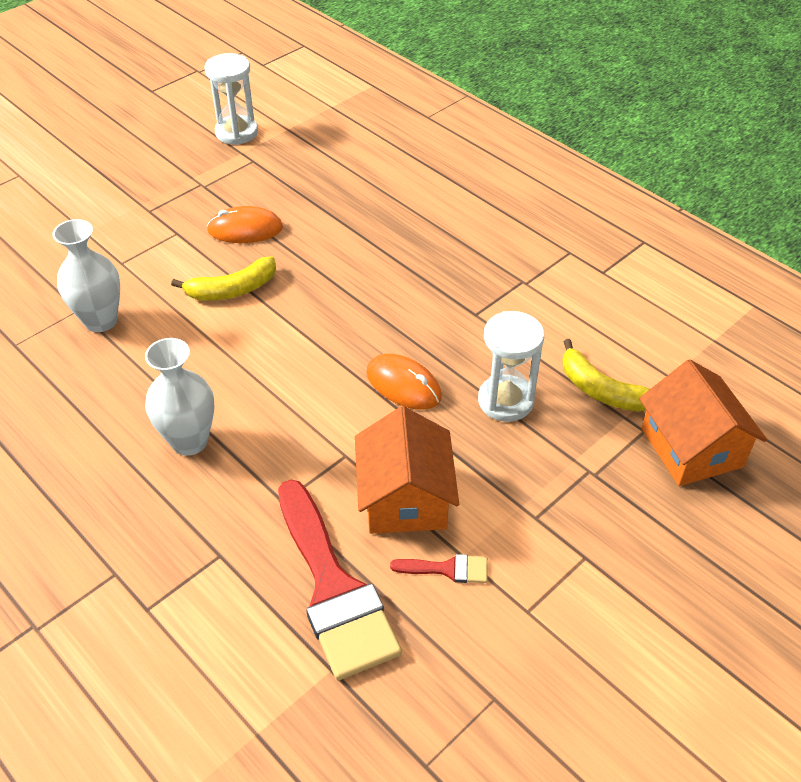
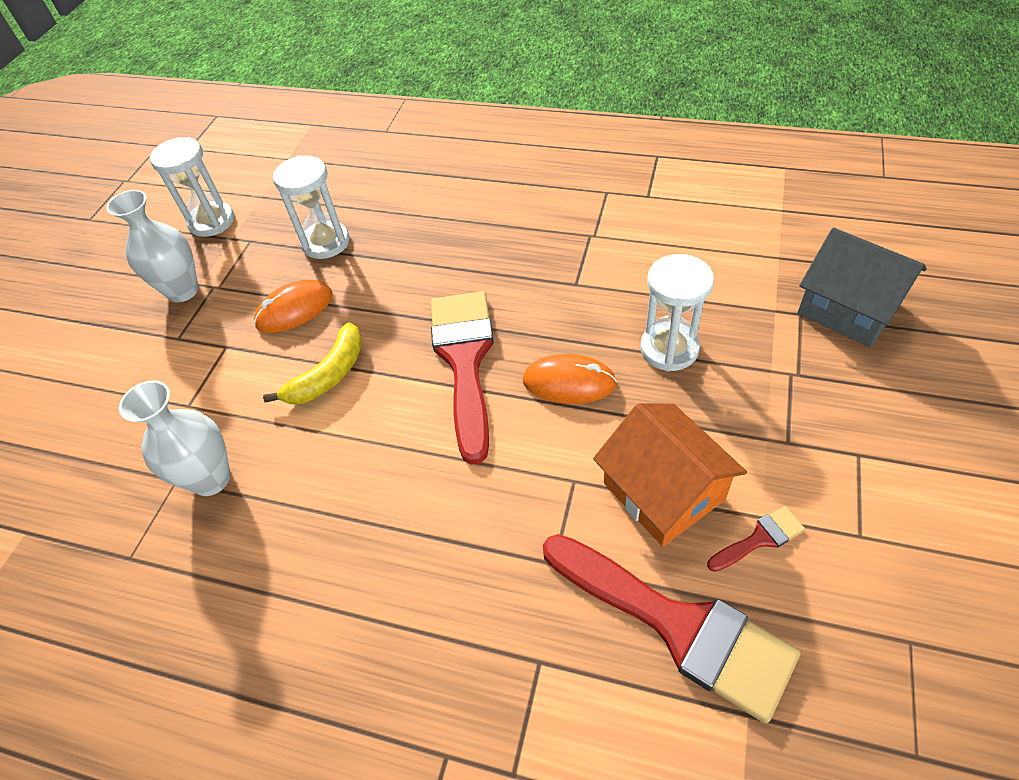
camera: 25 degrees left, 5 degrees up
(189, 441) = (409, 556): white vase -> white vase (183, 291)
(307, 188) = (326, 242): none -> white hourglass
(338, 329) = (465, 360): none -> red brush
(600, 390) = (736, 297): yellow banana -> none
(691, 448) = (848, 308): orange house -> grey house

